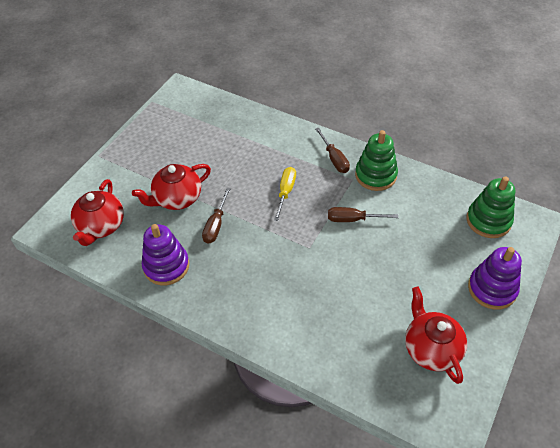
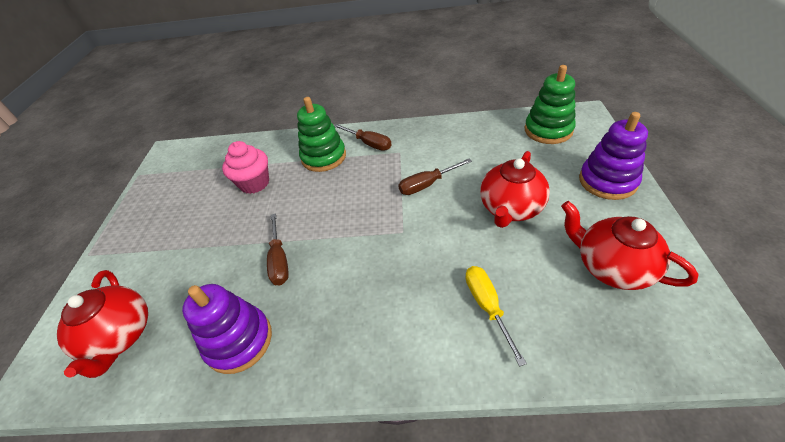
camera: 25 degrees left, 5 degrees down
(177, 199) = (215, 255): red teapot -> red teapot (510, 208)
(229, 152) = (254, 183): none -> pink cupcake
(285, 192) = (340, 192): yellow screwdriver -> yellow screwdriver (487, 306)
(375, 175) = (418, 140): green stacking toy -> green stacking toy (324, 157)

